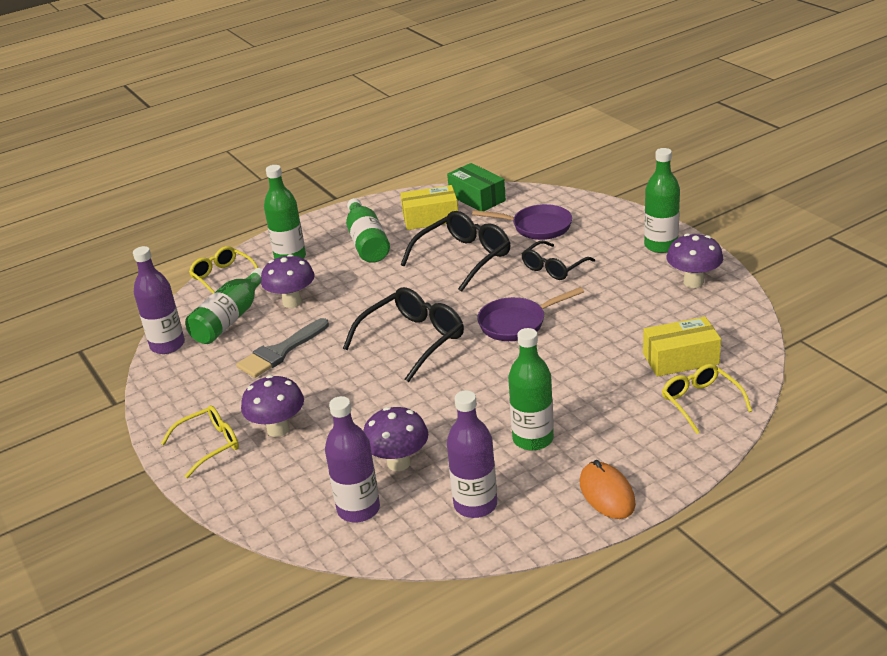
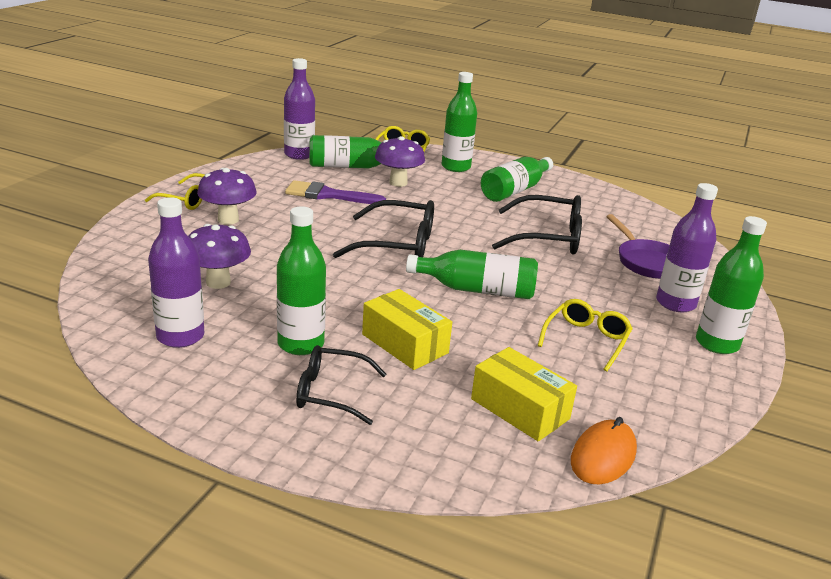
camera: 50 degrees right, 5 degrees down
(280, 352) = (328, 195): grey brush -> purple brush
(358, 509) = (144, 280): purple bottle -> purple bottle (675, 303)
(430, 218) = (587, 208): yellow box -> yellow box (404, 344)
(477, 198) = (650, 220): green box -> none
(517, 323) = (477, 290): purple pan -> green bottle
(553, 267) = (591, 287): black glasses -> black glasses (331, 393)
(607, 493) = (241, 413): orange mouse -> orange mouse (603, 456)
(693, 282) = (676, 383): purple mushroom -> none
(700, 402) = (452, 444): yellow glasses -> yellow glasses (586, 340)

